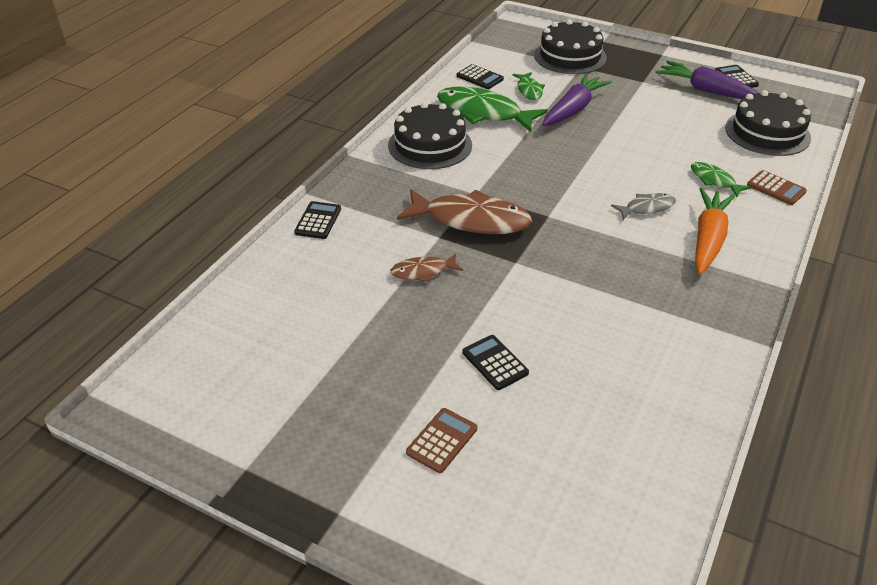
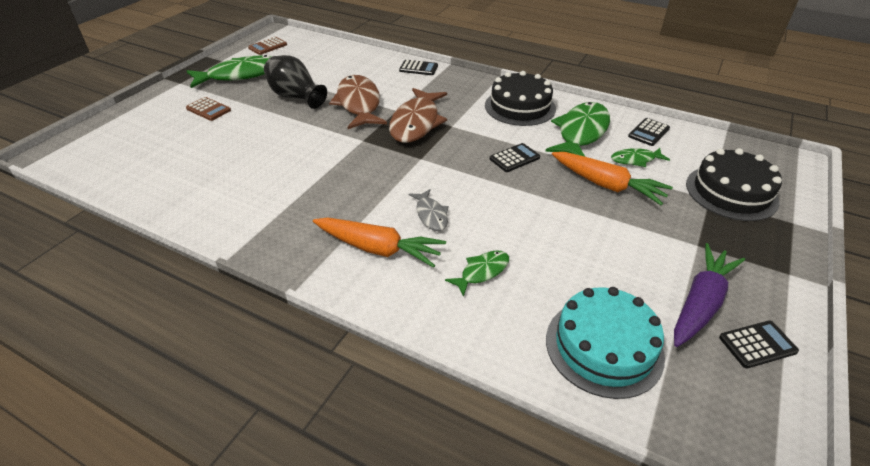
camera: 90 degrees right, 0 degrees up
(316, 424) = (240, 75): none -> green fish
(401, 339) = (296, 97): none -> black vase
(423, 272) = (359, 104): brown fish -> brown fish, size x1.96
(495, 363) = (262, 128): black calculator -> black calculator (514, 158)
(573, 109) = (606, 185): purple carrot -> orange carrot
(767, 132) = (604, 347): black cake -> turquoise cake
(776, 188) = (469, 324): brown calculator -> brown calculator (268, 46)

